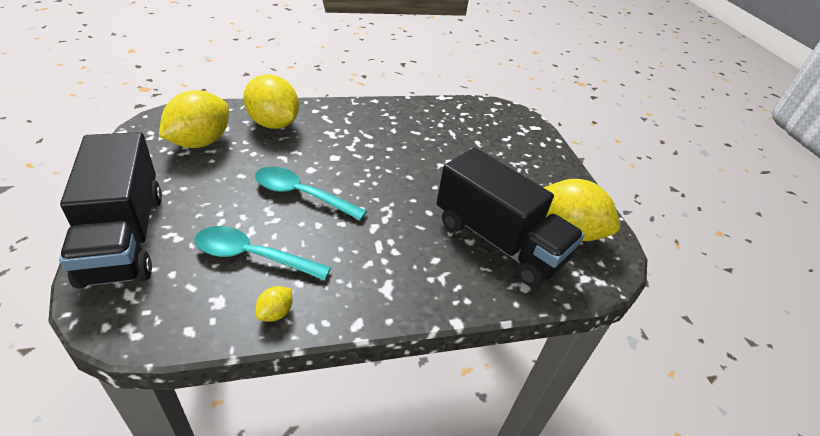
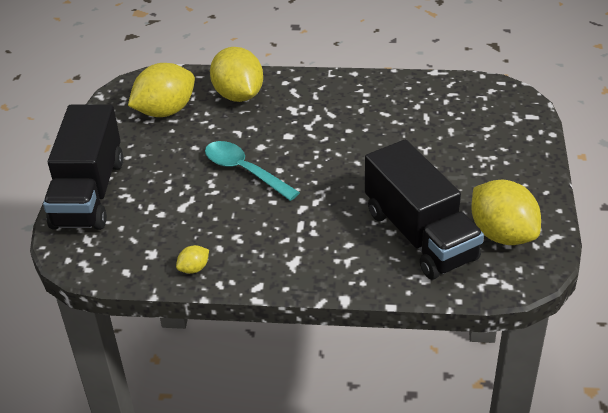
camera: 25 degrees right, 0 degrees up
(252, 256) = (187, 221): turquoise spoon -> none

